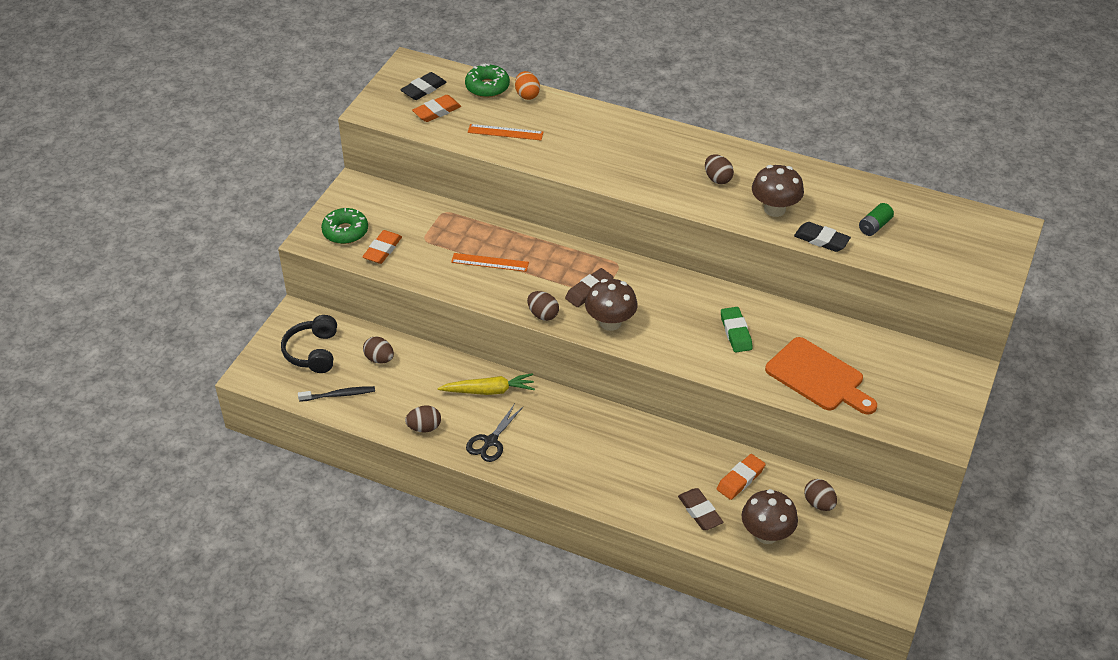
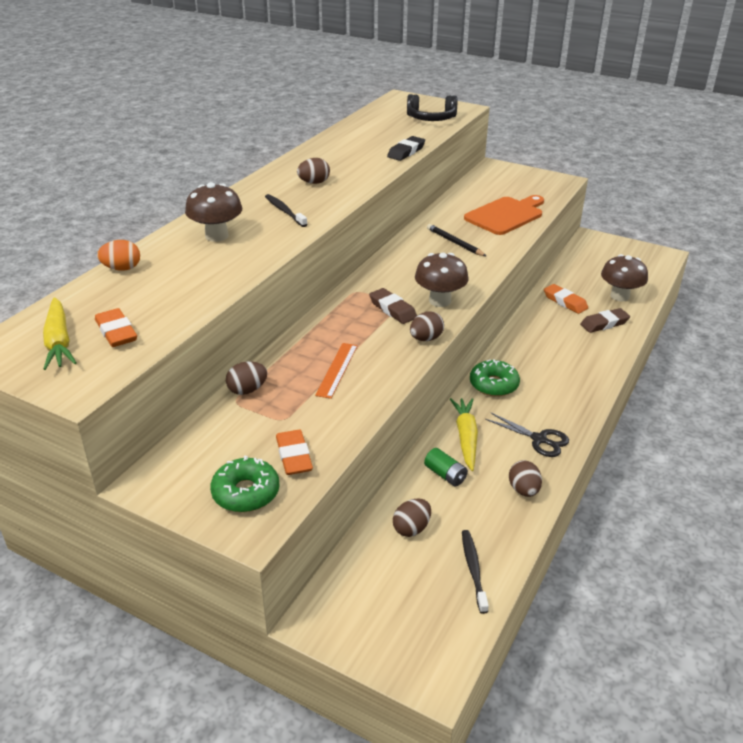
camera: 85 degrees left, 10 degrees down
(313, 352) = (393, 599): black headphones -> black headphones (431, 119)
(382, 250) = (294, 456): orange eraser -> orange eraser turned 45 degrees clockwise
(423, 89) = (59, 341): black eraser -> yellow carrot
(487, 87) = (87, 294): green donut -> green donut (493, 384)
(505, 132) = (187, 285): orange ruler -> none
(648, 167) = (284, 211): none -> black toothbrush
(736, 332) = (455, 242): green eraser -> black pencil
(774, 209) = (363, 164): brown mushroom -> brown mushroom (217, 236)
(819, 503) = (583, 272): brown egg -> brown egg (247, 390)
(874, 226) = (392, 134): green battery -> green battery (445, 475)

